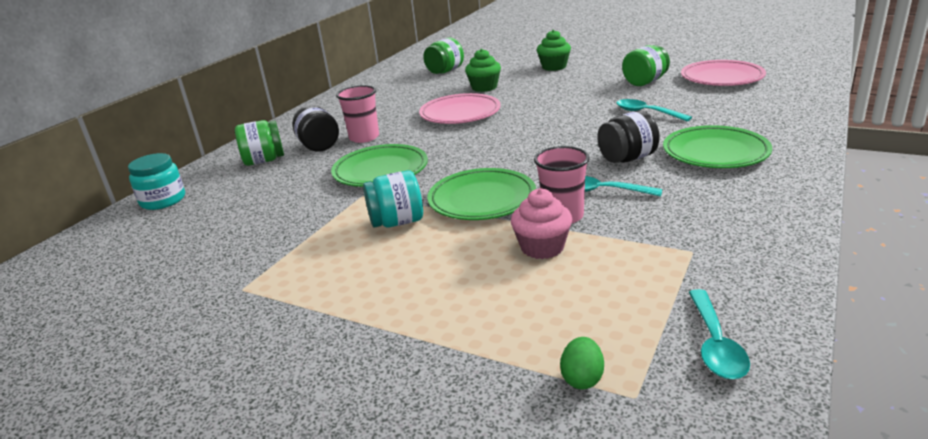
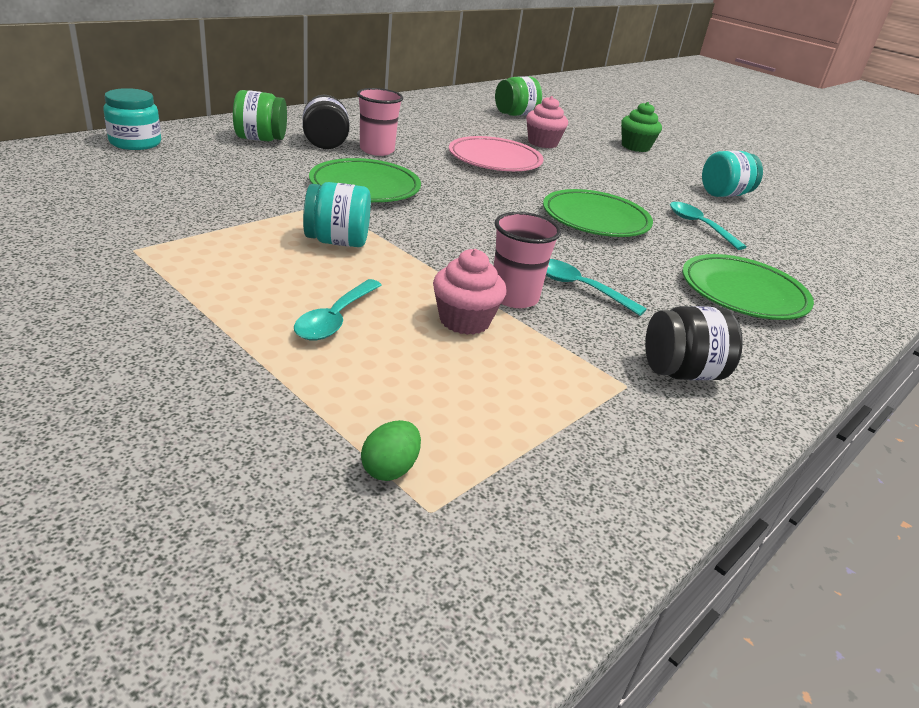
camera: 10 degrees right, 5 degrees up
(482, 199) = (443, 251): green plate -> green plate (595, 219)
(484, 87) = (542, 143): green cupcake -> pink cupcake
(627, 158) = (636, 264): black jar -> black jar (681, 372)
(645, 82) = (724, 194): green jar -> turquoise jar
(715, 344) = (568, 493): turquoise spoon -> turquoise spoon (335, 319)
(722, 78) = (818, 219): pink plate -> none

